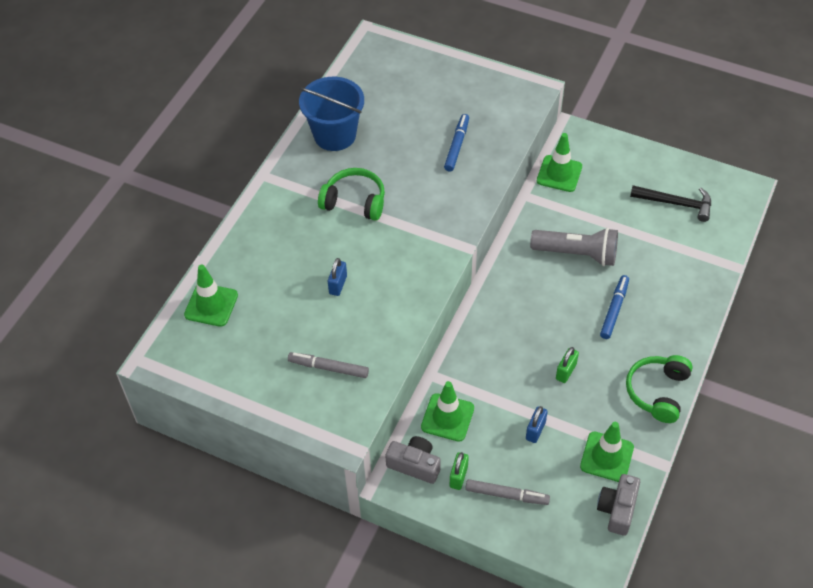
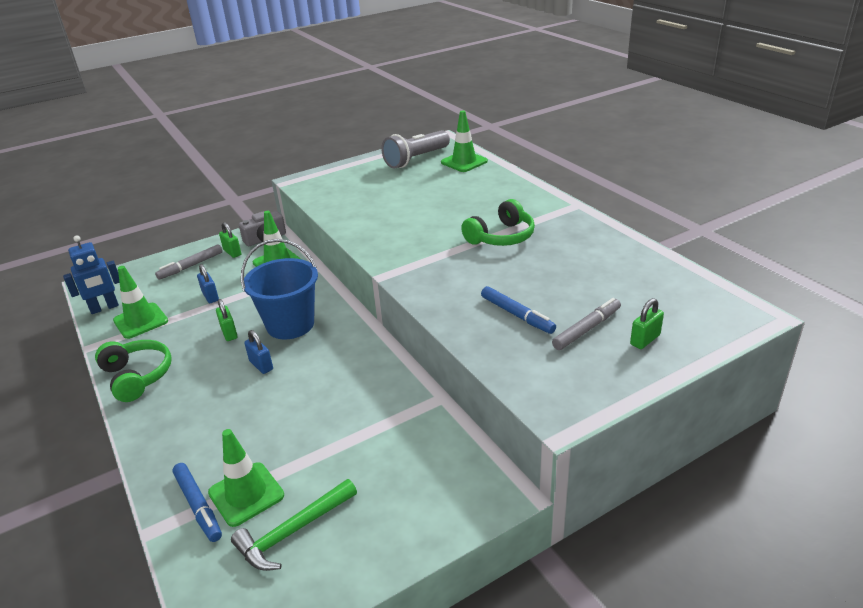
camera: 125 degrees right, 20 degrees down
(328, 368) = (356, 188): grey marker -> grey marker (587, 329)
(335, 135) = (600, 249): blue bucket -> blue bucket (290, 324)
(338, 285) = (421, 208): blue padlock -> blue padlock (261, 365)
(437, 78) = (645, 340): none -> green padlock
(559, 174) = (445, 442): green traffic cone -> green traffic cone (246, 494)
(577, 254) = (327, 400): grey flashlight -> grey flashlight (416, 159)
(614, 310) = (239, 393): blue marker -> blue marker (198, 506)
(617, 509) = (104, 308): grey camera -> blue robot
(676, 204) = (293, 531): black hammer -> green hammer

